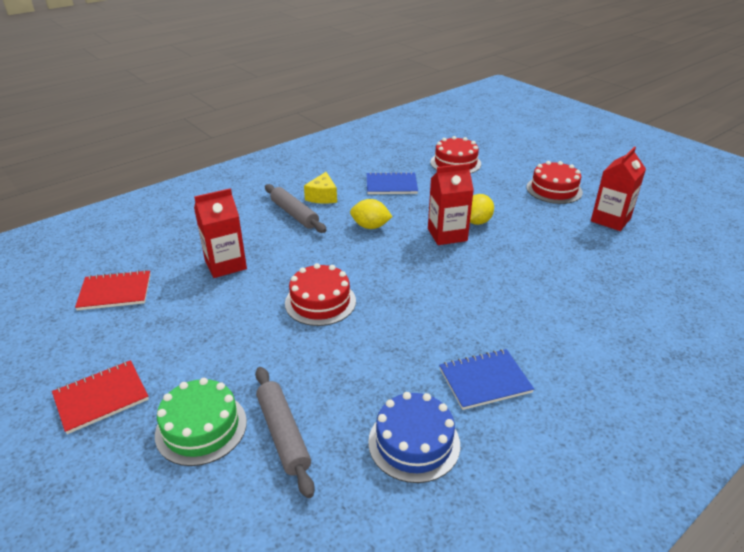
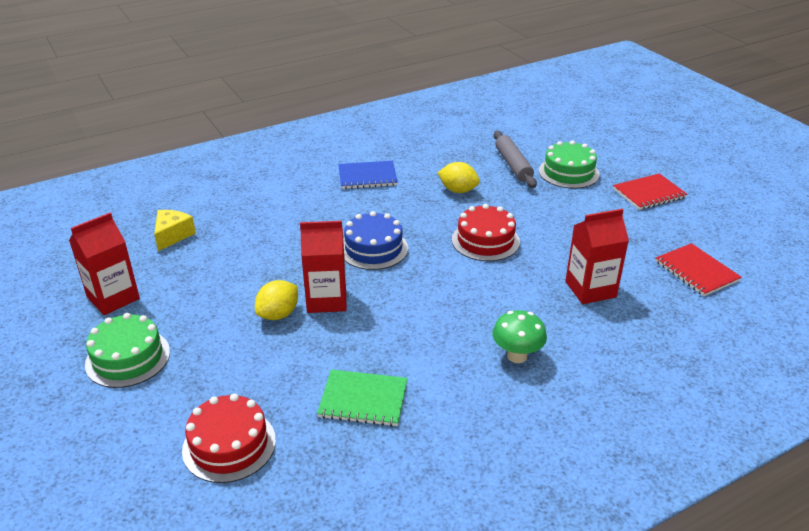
camera: 170 degrees left, 0 degrees up
(115, 292) = (696, 271): red notebook -> red notebook turned 60 degrees clockwise
(294, 214) = (517, 356): grey rolling pin -> green mushroom
(322, 196) = (475, 386): yellow cheese -> yellow cheese (172, 235)
(370, 226) = (416, 322): yellow lemon -> yellow lemon (458, 190)
(391, 185) = (363, 400): blue notebook -> green notebook
(414, 443) = (430, 154): blue cake -> blue cake (373, 248)
(554, 190) = (128, 358): red cake -> green cake

